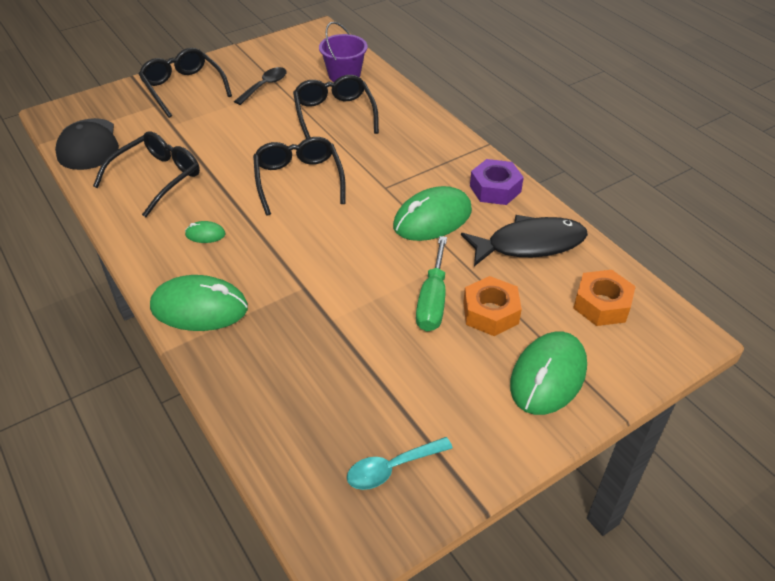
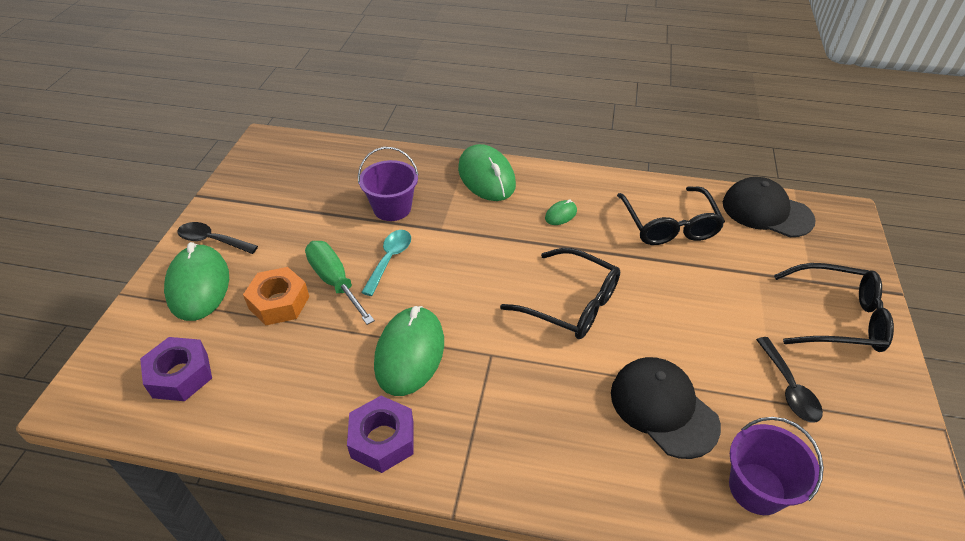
camera: 135 degrees right, 0 degrees up
(199, 308) = (486, 177): green mouse -> green mouse turned 75 degrees counterclockwise
(315, 336) = (392, 208): none -> purple bucket
(334, 115) = (663, 408): black glasses -> black cap
(392, 468) = (269, 181): turquoise spoon -> turquoise spoon (389, 259)
(506, 422) = (212, 240): none -> black spoon
(530, 244) = (291, 393): black fish -> none
(602, 304) = (180, 375): orange nut -> purple nut

